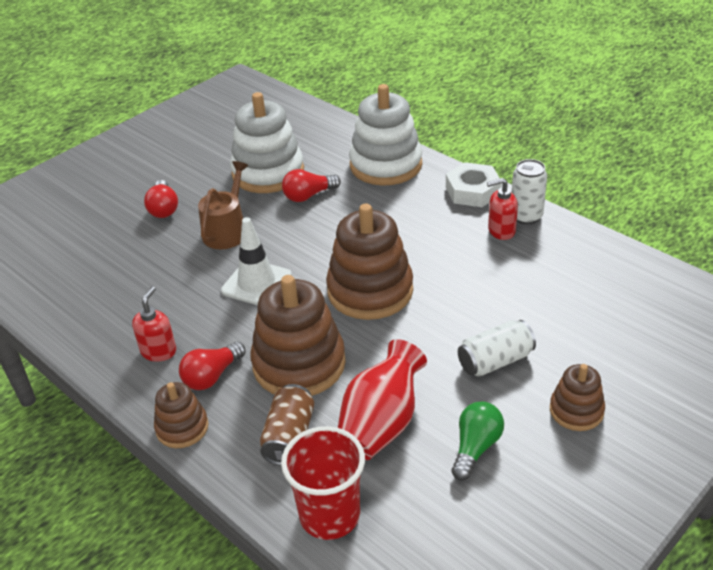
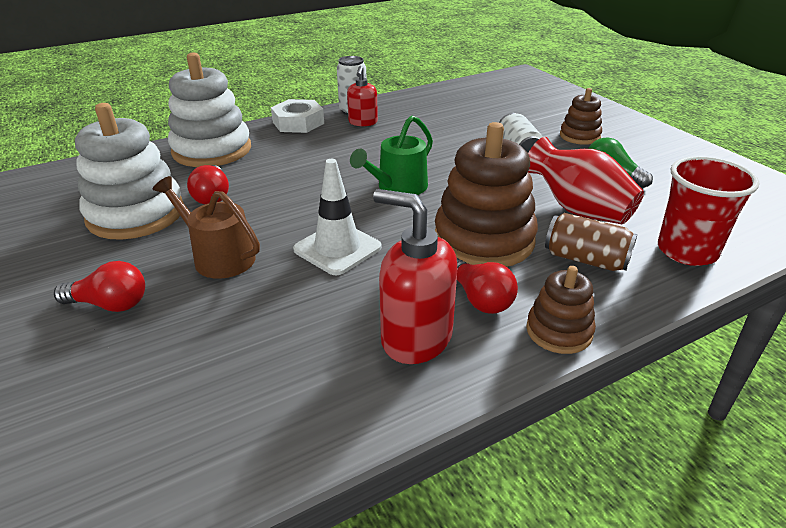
camera: 75 degrees left, 5 degrees down
(159, 351) = (415, 338): red soap dispenser -> red soap dispenser, size x1.63
(370, 291) = (398, 187): brown stacking toy -> green watering can

